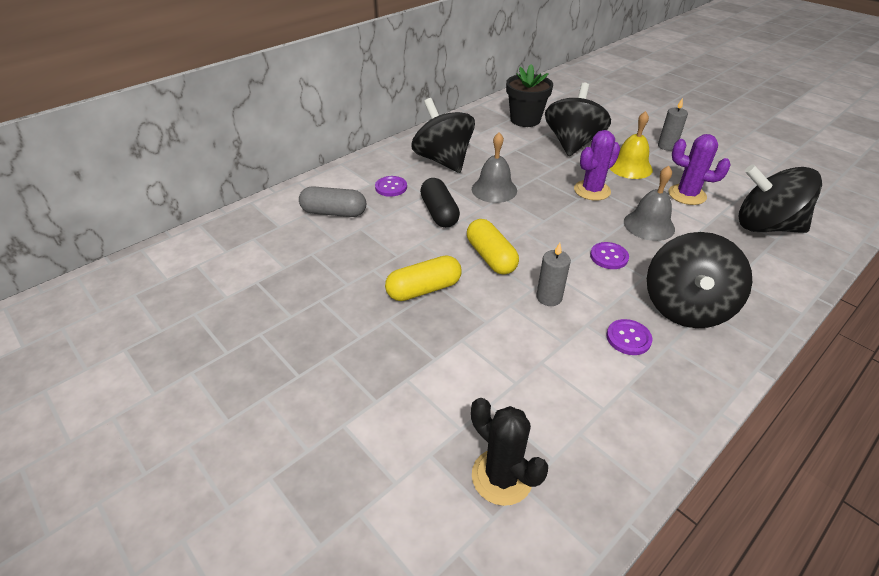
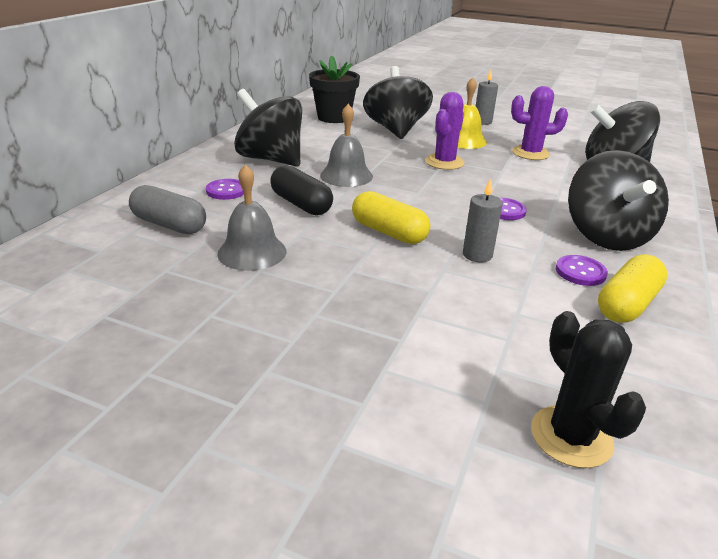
camera: 25 degrees left, 10 degrees down
(334, 213) = (169, 225): grey capsule -> grey capsule turned 45 degrees clockwise
(424, 289) = (337, 276): yellow capsule -> yellow capsule (627, 304)
(502, 476) = (571, 436): black cactus -> black cactus turned 45 degrees clockwise
(649, 225) = (518, 180): grey bell -> grey bell (252, 252)

